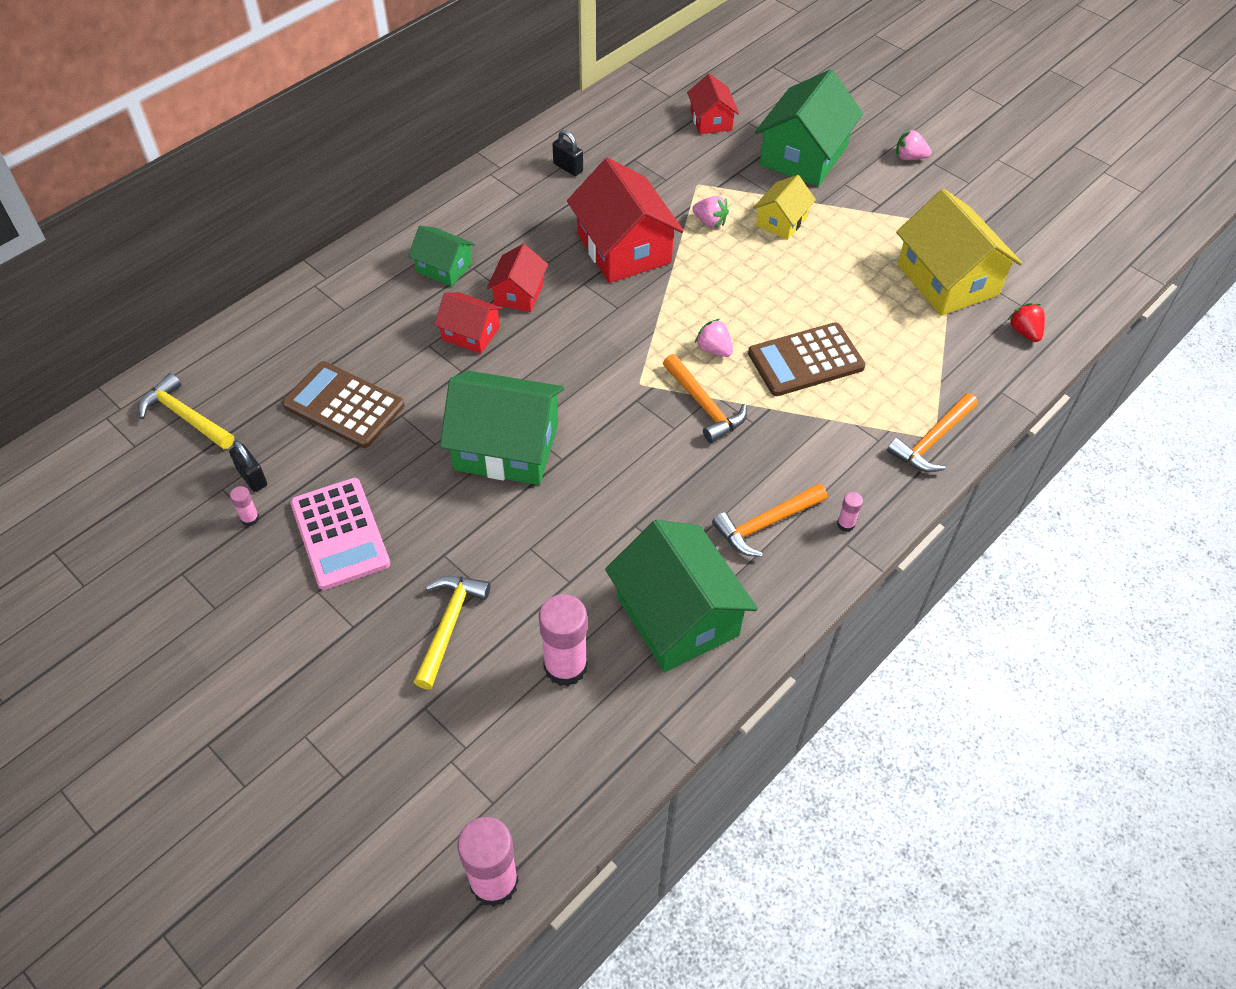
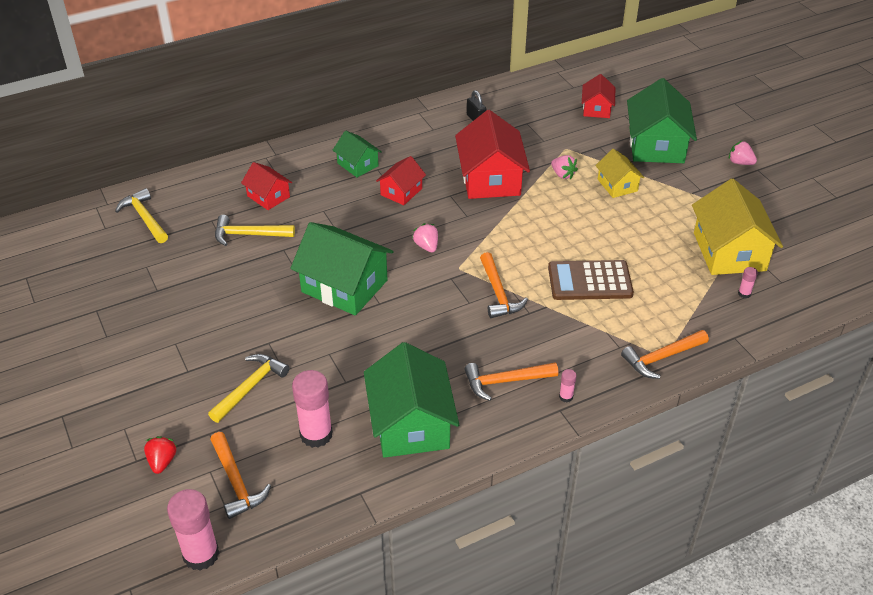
camera: 20 degrees right, 10 degrees down
(250, 518) = (155, 288): pink glue stick -> pink glue stick (744, 294)
(252, 477) = (168, 264): black padlock -> none
(340, 534) = (207, 312): pink calculator -> none
(344, 405) = (248, 235): brown calculator -> yellow hammer
(470, 333) = (355, 209): red house -> red house (268, 196)
(493, 765) = (236, 482): none -> orange hammer
(714, 349) = (524, 258): pink strawberry -> pink strawberry (426, 246)
(781, 221) = (617, 185): yellow house -> yellow house turned 75 degrees counterclockwise
(803, 155) = (656, 145): green house -> green house turned 45 degrees counterclockwise
(1024, 332) = (774, 301): red strawberry -> red strawberry (162, 461)

